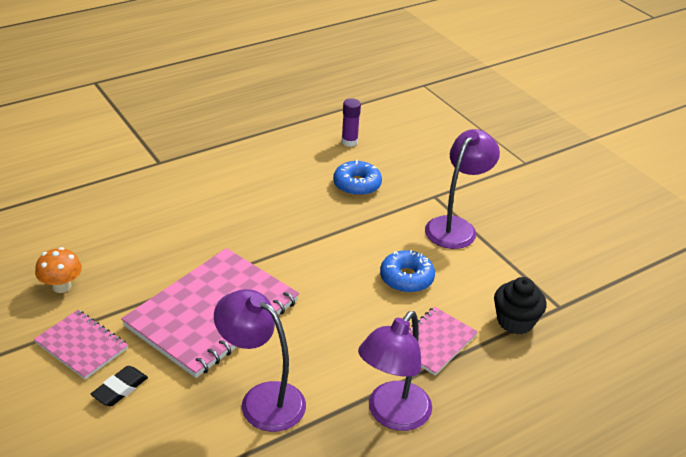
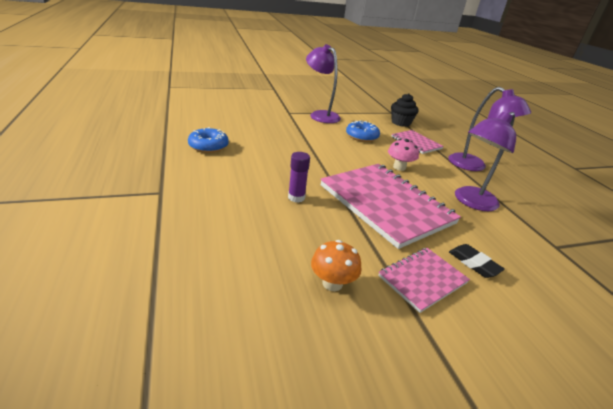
camera: 75 degrees left, 5 degrees down
(324, 323) = (399, 167): none -> pink mushroom
(349, 142) = (211, 118): purple glue stick -> purple glue stick (296, 197)
(357, 185) = (262, 127): blue donut -> blue donut (208, 146)

